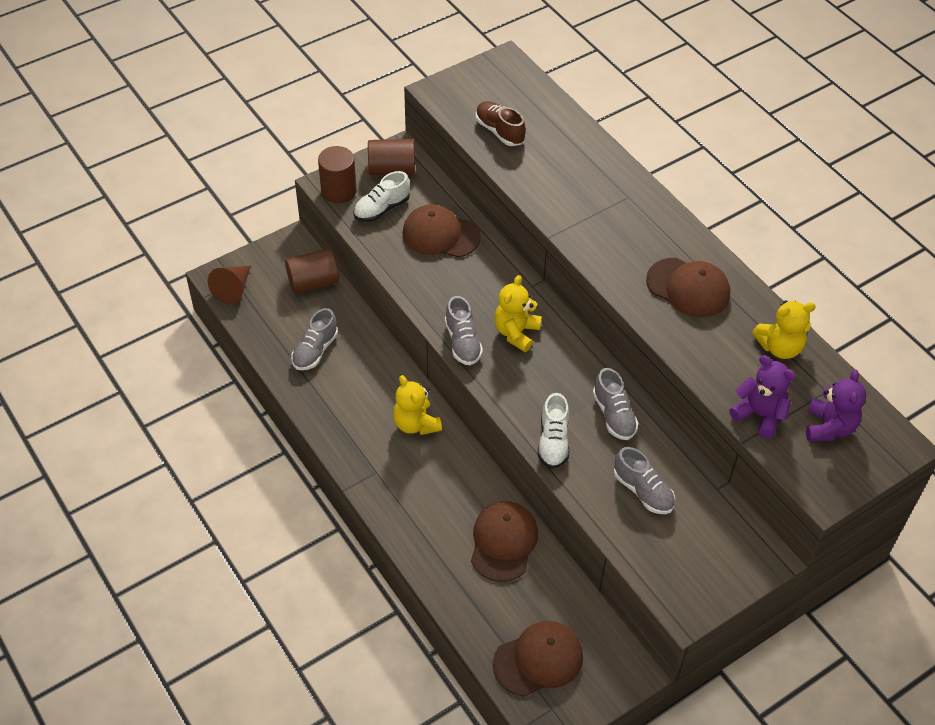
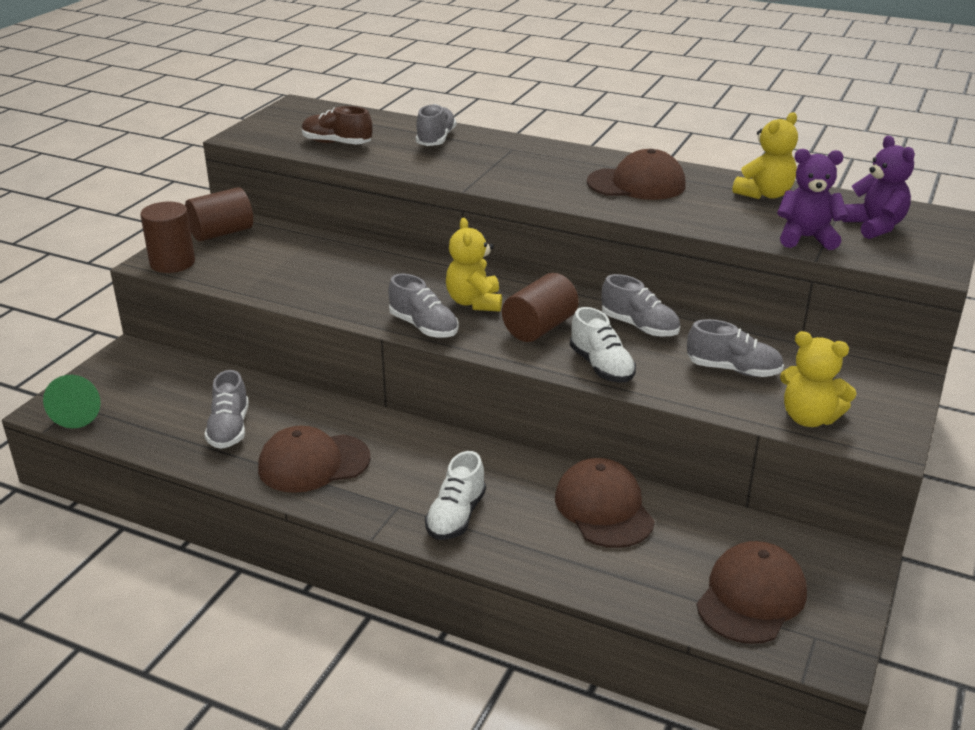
camera: 30 degrees left, 20 degrees down
(233, 289) = (80, 412): brown cone -> green cone
(313, 282) = (180, 375): brown cylinder -> brown cylinder (539, 328)
(381, 209) = (235, 261): white shoe -> white shoe (456, 516)
(416, 424) = (407, 447): yellow teddy bear -> yellow teddy bear (809, 418)
(440, 235) = (321, 261): brown cap -> brown cap (313, 463)
(579, 158) = (436, 139): none -> grey shoe

